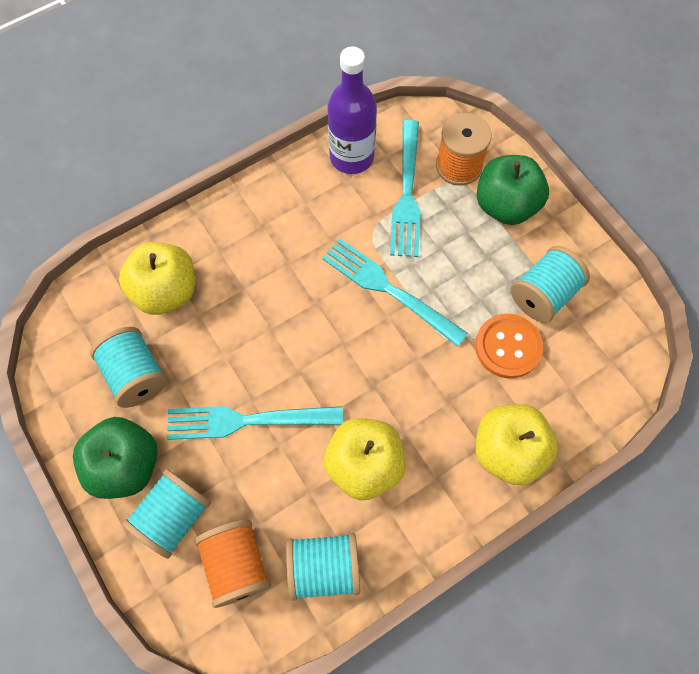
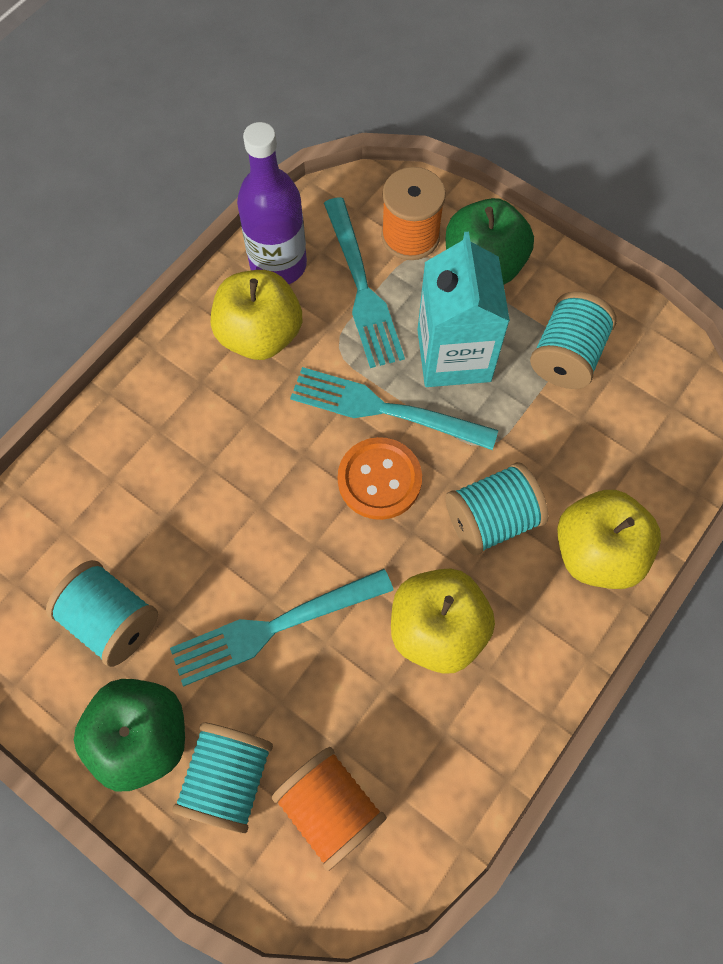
camera: 20 degrees left, 0 degrees up
(166, 291) = (109, 503): yellow apple -> yellow apple (260, 335)
(324, 568) = (437, 771): turquoise spool -> turquoise spool (491, 519)
(456, 266) = (454, 355): none -> turquoise carton
(508, 347) = (550, 430): orange button -> orange button (379, 479)

